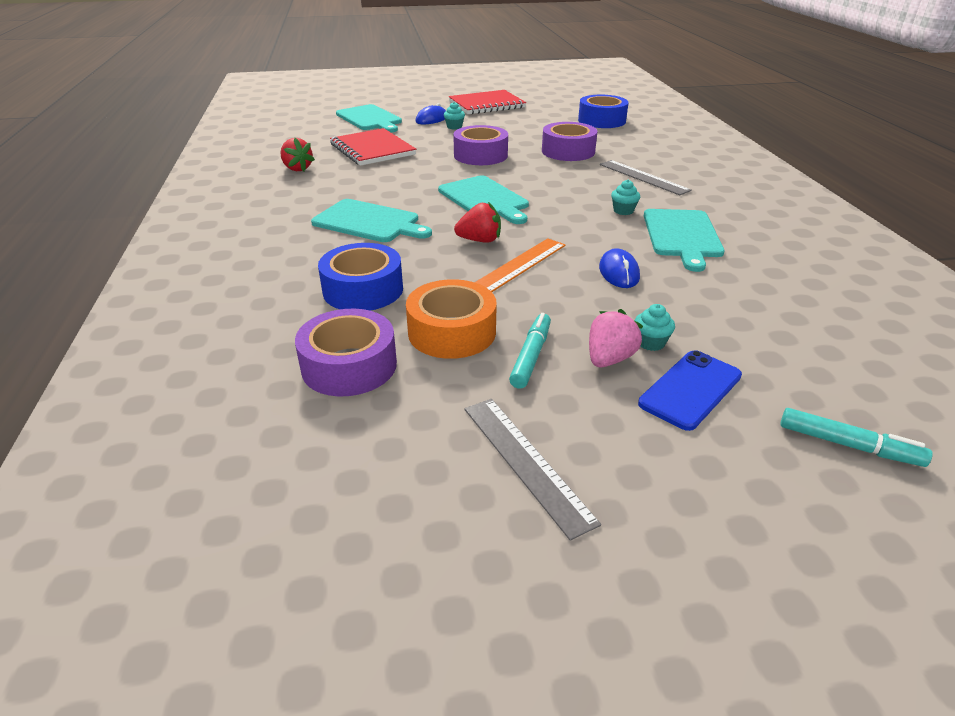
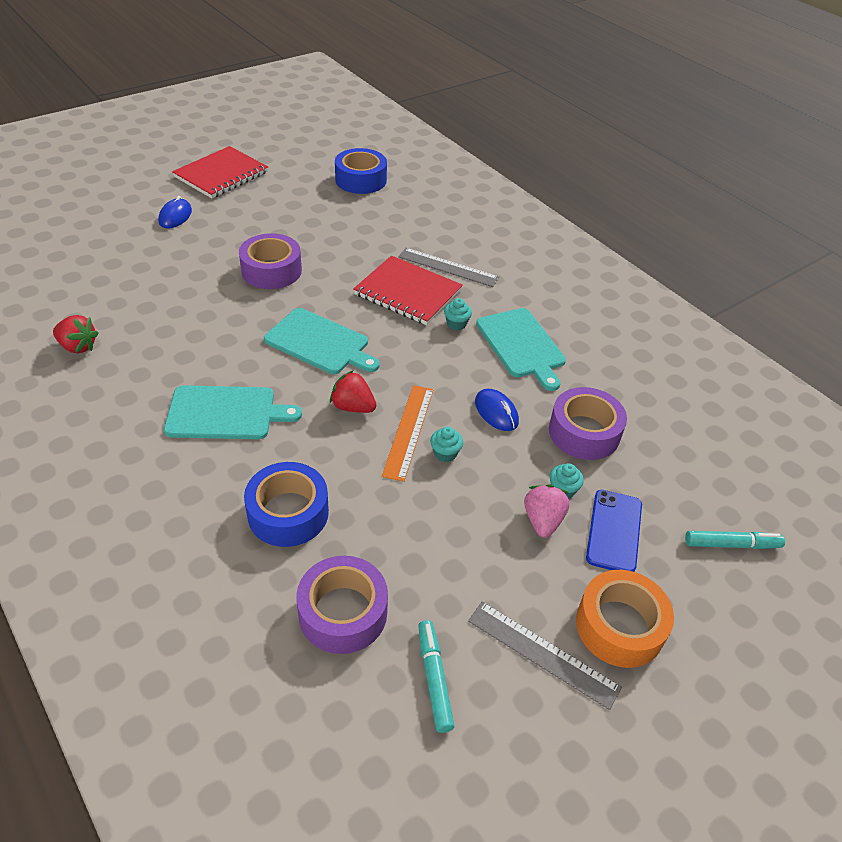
camera: 30 degrees left, 10 degrees up
(370, 119) = (99, 231): turquoise cutting board -> none
(372, 149) = (143, 289): red notebook -> red notebook (407, 293)
(452, 332) = (403, 537): orange tape -> orange tape (619, 626)
(454, 127) = (211, 225): turquoise cupcake -> turquoise cupcake (445, 453)
(480, 240) = (353, 407): red strawberry -> red strawberry turned 120 degrees counterclockwise
(531, 356) = (483, 541): turquoise marker -> turquoise marker (434, 678)
(568, 151) = (356, 242): purple tape -> purple tape (584, 432)

